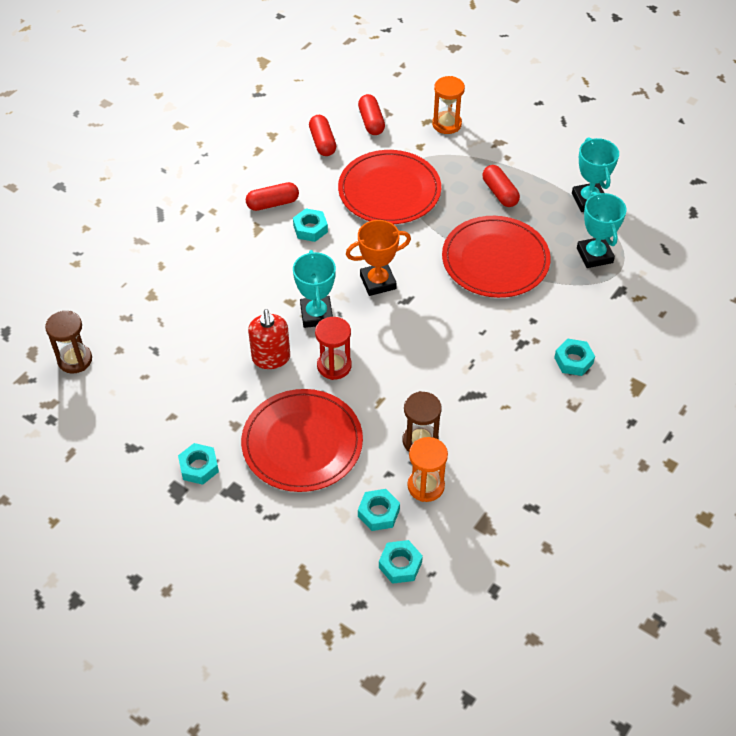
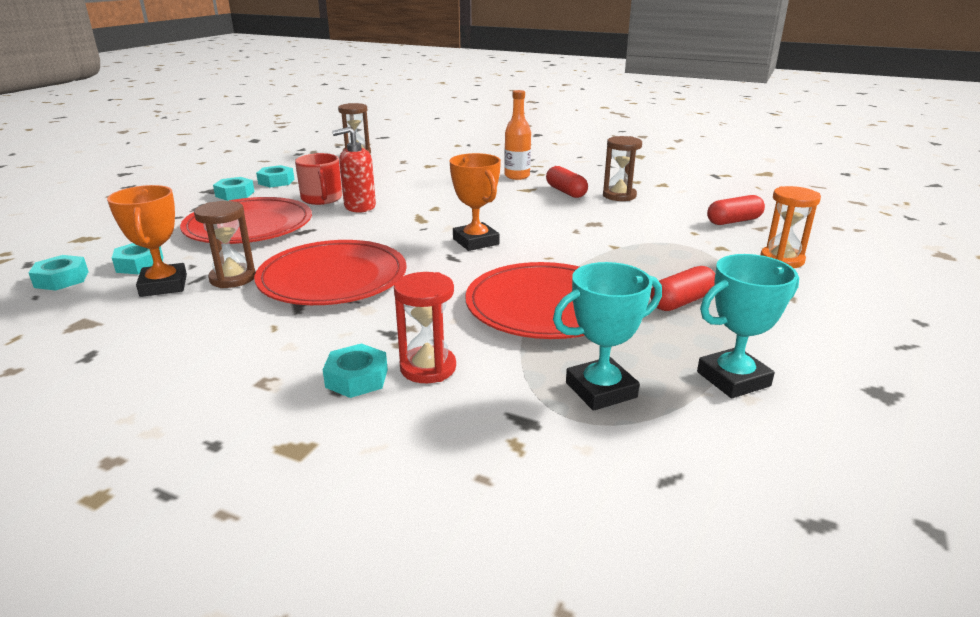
camera: 80 degrees right, 25 degrees down
(214, 230) = (517, 176): none -> orange bottle
(238, 389) = (322, 199): none -> red mug
(294, 171) = (619, 196): none -> brown hourglass
(310, 229) = (540, 208): turquoise nut -> turquoise nut (276, 181)
(316, 315) = (419, 219): turquoise trophy -> none
(322, 142) = (674, 203): red capsule -> none
(334, 366) = (349, 231): red hourglass -> red hourglass (428, 368)
(389, 191) = (627, 237): red plate -> red plate (333, 278)
(426, 486) = (164, 285): orange hourglass -> orange trophy

